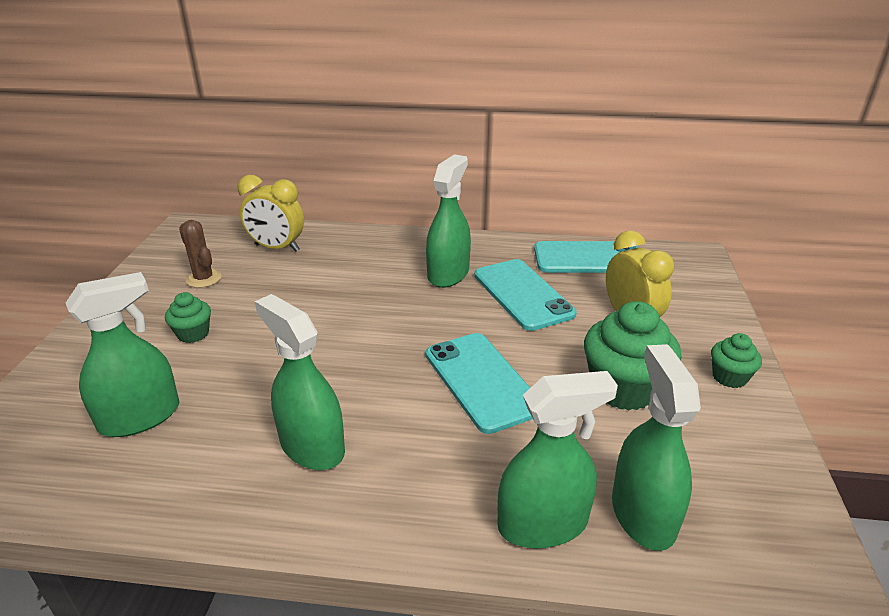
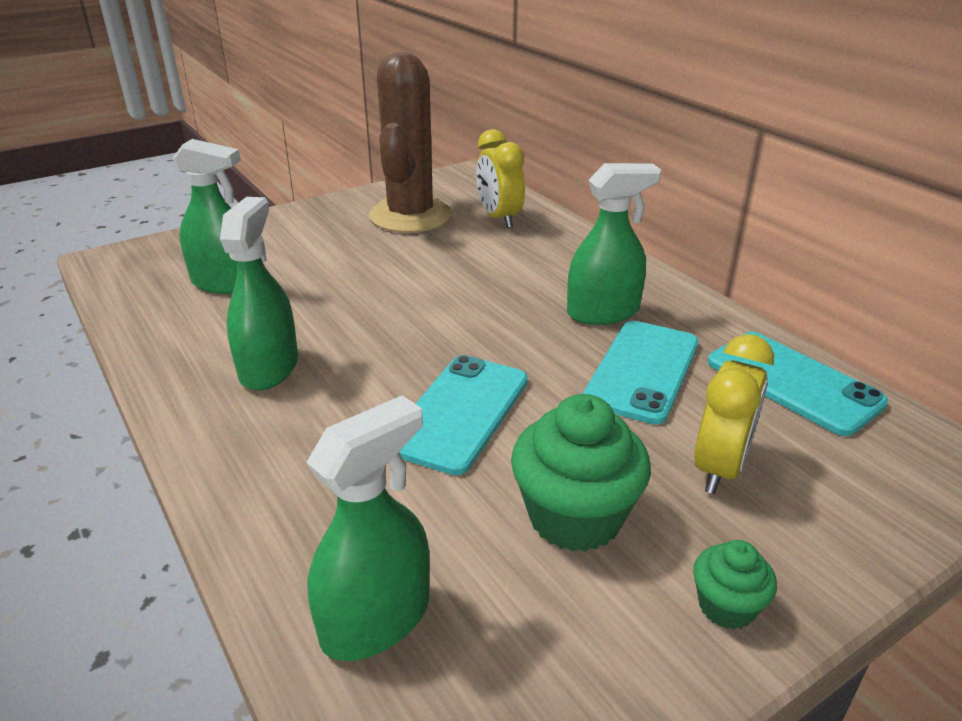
camera: 50 degrees right, 0 degrees up
(193, 334) = (339, 249): green cupcake -> none
(203, 279) = (410, 216): brown cactus -> brown cactus, size x2.35
(542, 524) = (294, 547): green spray bottle -> none

